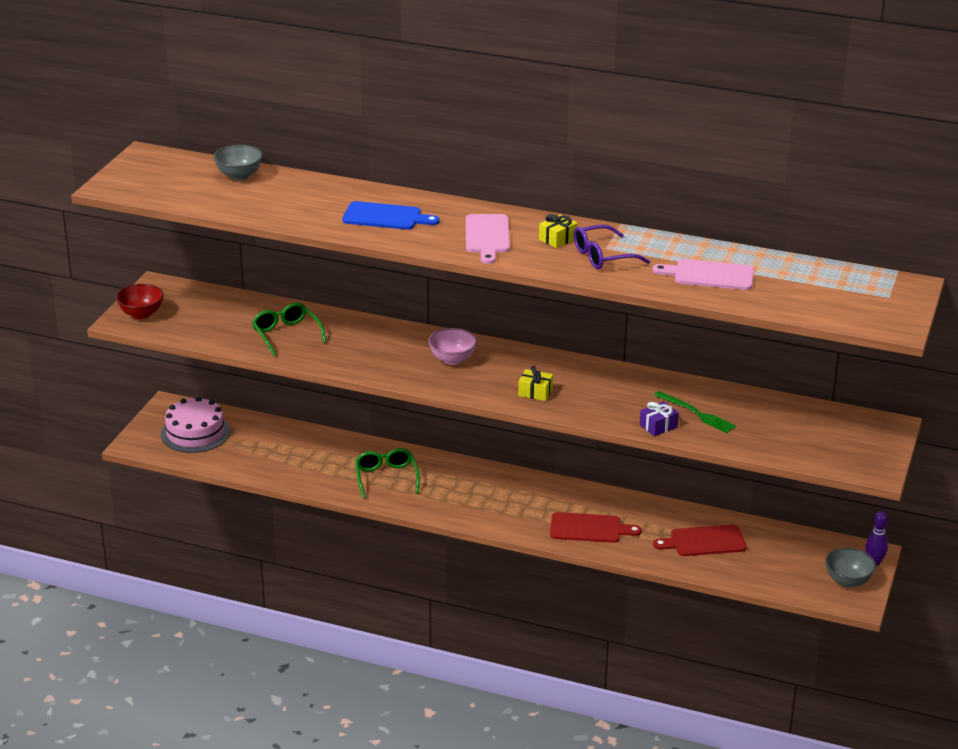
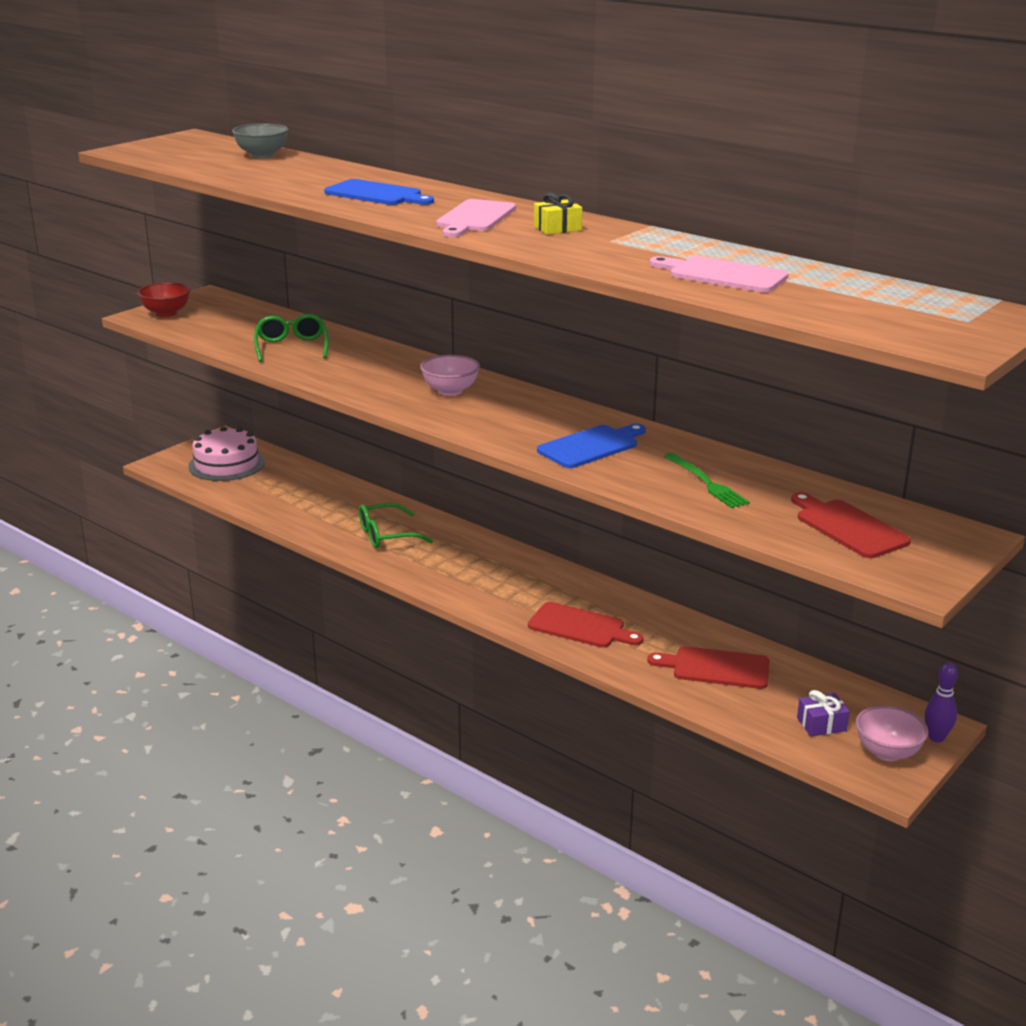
camera: 20 degrees right, 5 degrees down
(386, 477) = (386, 535): green glasses -> green glasses turned 120 degrees counterclockwise
(535, 392) = (519, 433): yellow gift -> none
(596, 395) = (591, 446): none -> blue cutting board
(602, 256) = (597, 246): purple glasses -> none
(658, 426) = (646, 487): purple gift -> purple gift (821, 724)
(810, 434) = (848, 527): none -> red cutting board
(848, 581) = (887, 752): grey bowl -> pink bowl

